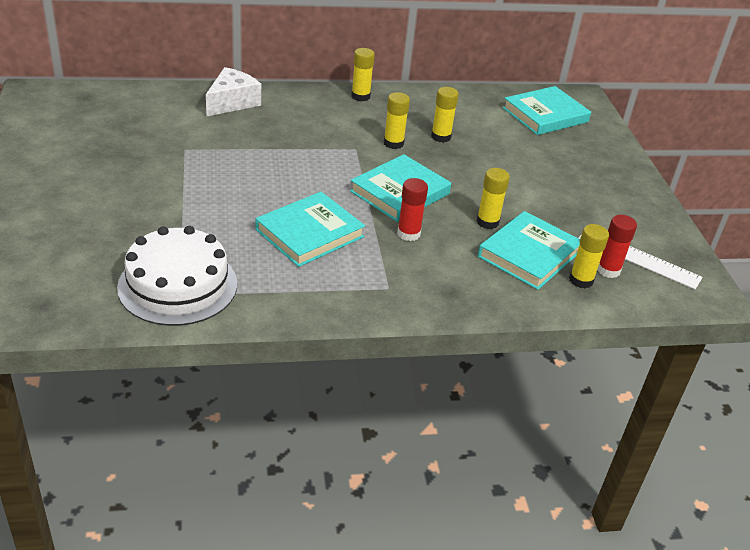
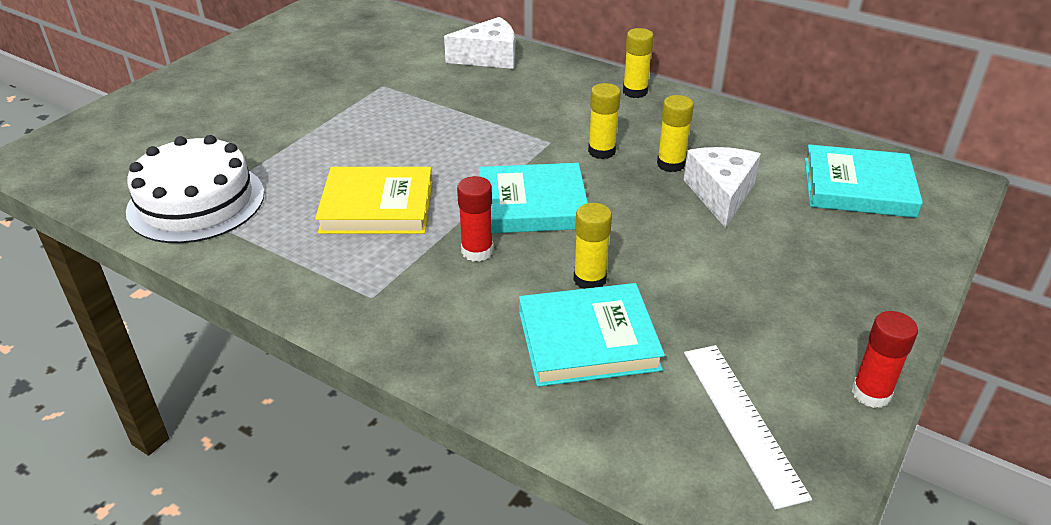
camera: 45 degrees right, 0 degrees up
(309, 233) = (377, 206): turquoise book -> yellow book
(488, 145) = (720, 194): none -> white cheese
(581, 280) = (613, 405): yellow glue stick -> none
(608, 270) = (671, 413): red glue stick -> red glue stick (871, 393)

